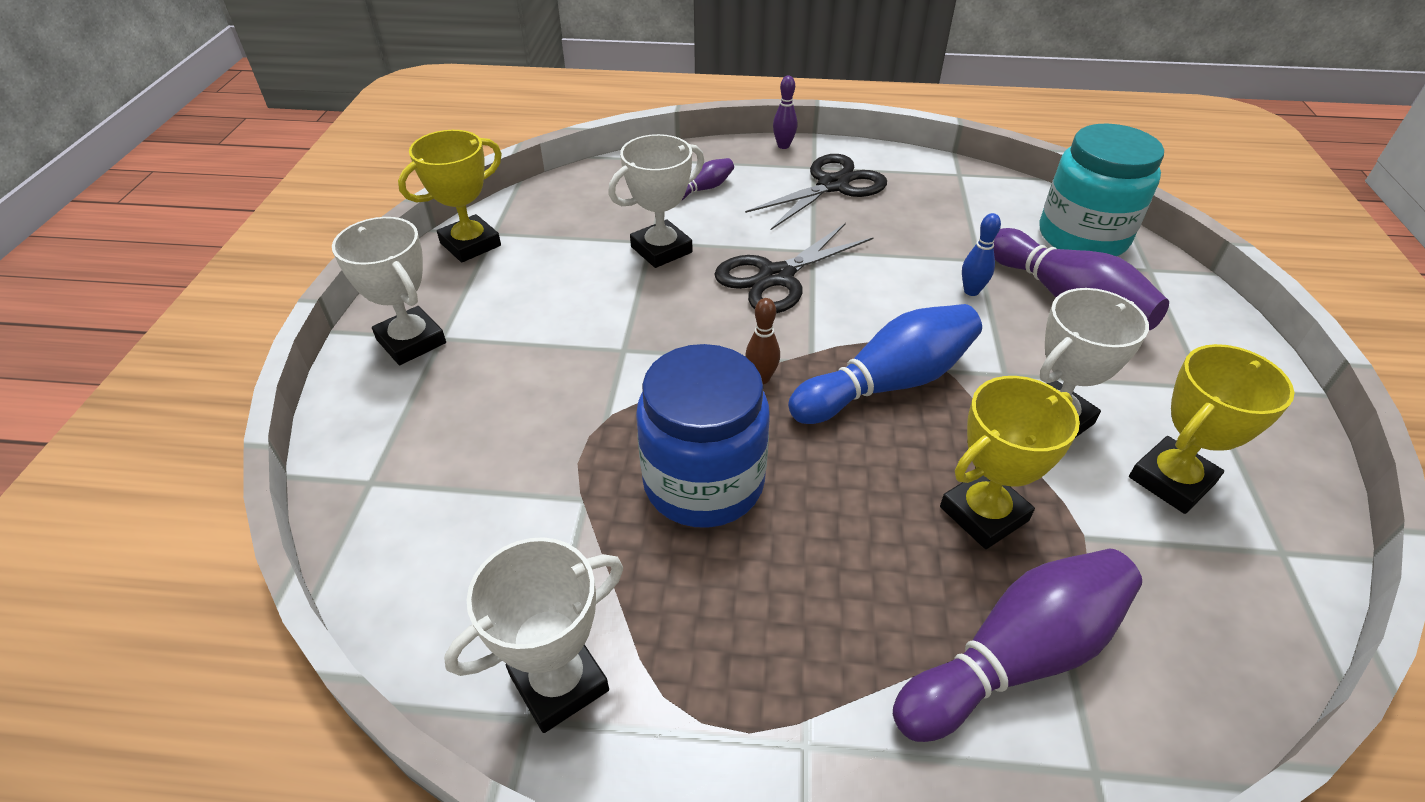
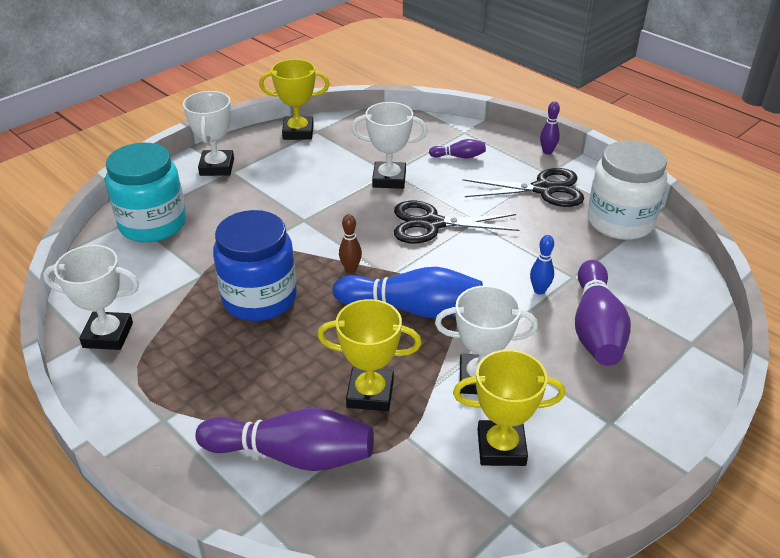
camera: 40 degrees right, 5 degrees down
(940, 185) = (620, 222): none -> white jar
(1082, 237) = (674, 300): turquoise jar -> turquoise jar (153, 224)

